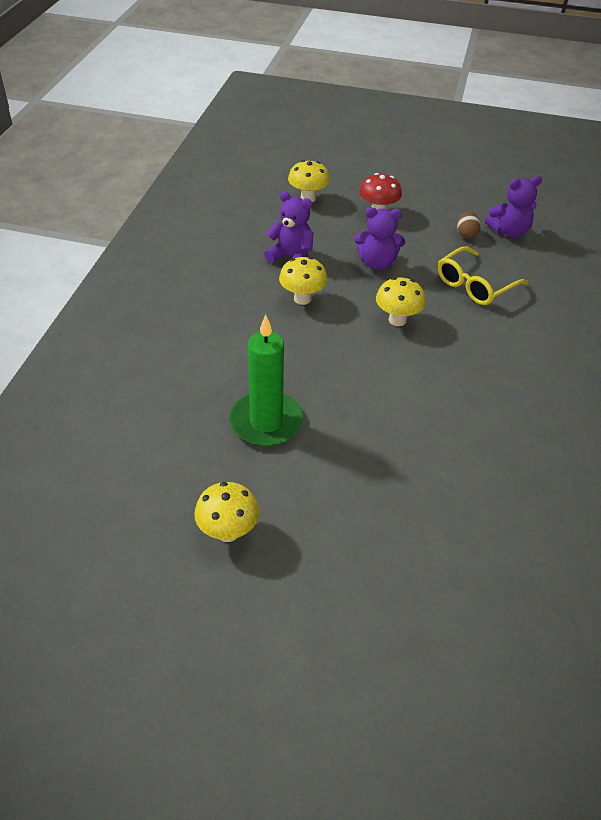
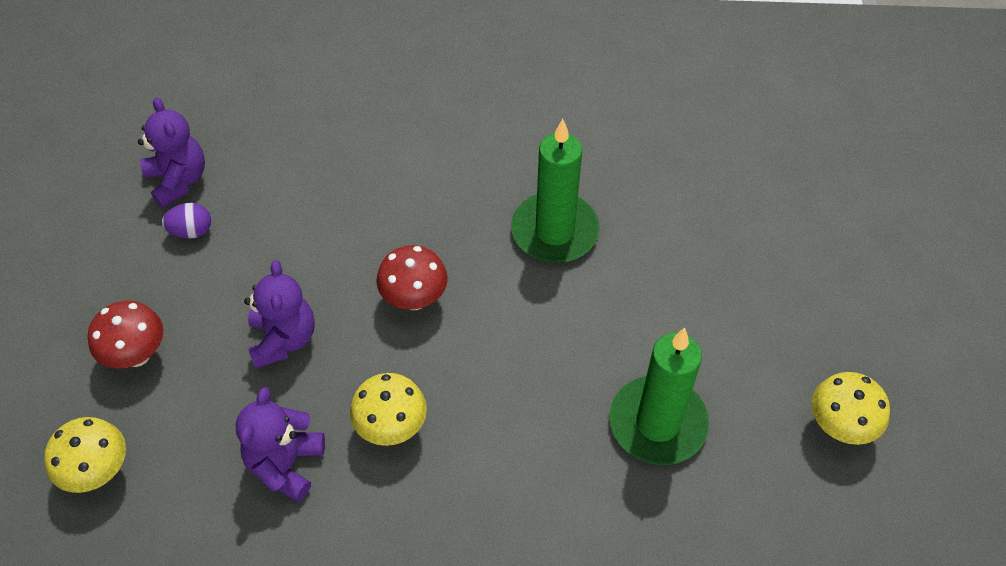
camera: 100 degrees left, 10 degrees up
(397, 320) = (414, 299): yellow mushroom -> red mushroom
(448, 400) = (554, 231): none -> green candle
(466, 234) = (191, 231): brown egg -> purple egg
(474, 285) = (318, 216): yellow glasses -> none

